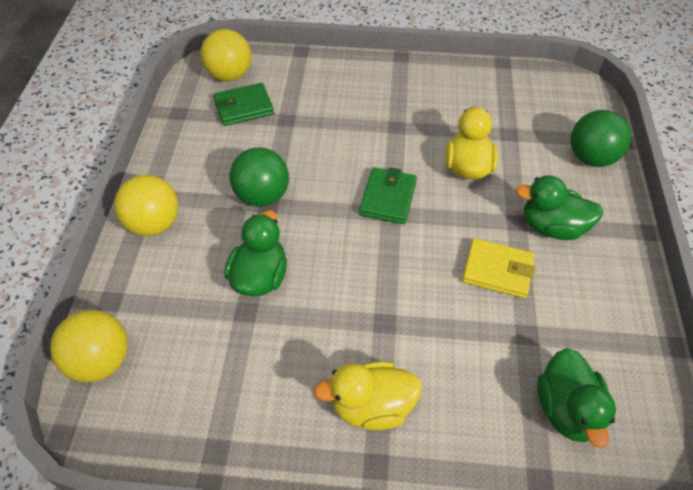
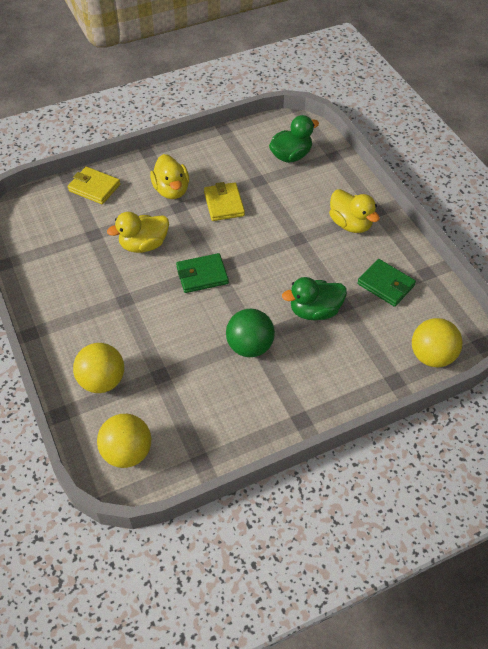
camera: 120 degrees left, 0 degrees up
(154, 224) = (322, 397): yellow ball -> yellow ball (102, 381)
(243, 107) = (164, 414): green wallet -> green wallet (386, 285)
(552, 227) = (171, 190): green duck -> yellow duck
(591, 158) = (94, 188): green ball -> yellow wallet

